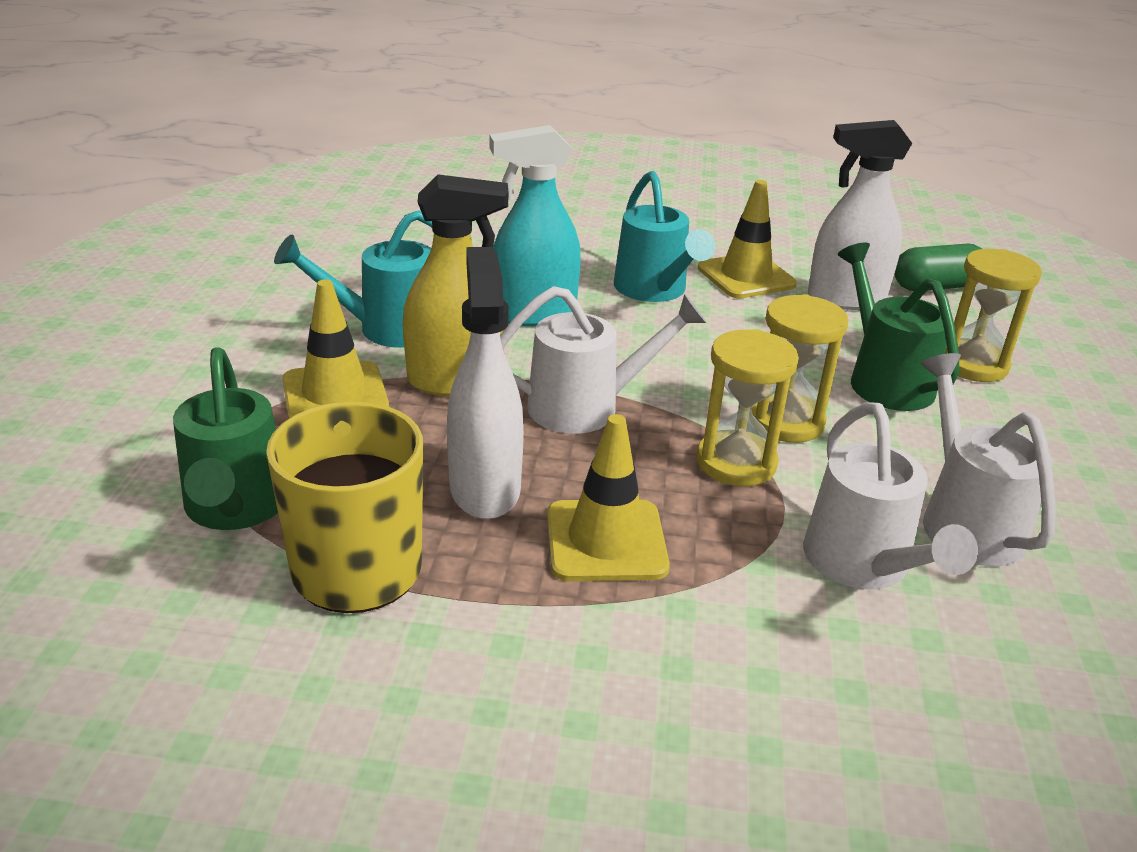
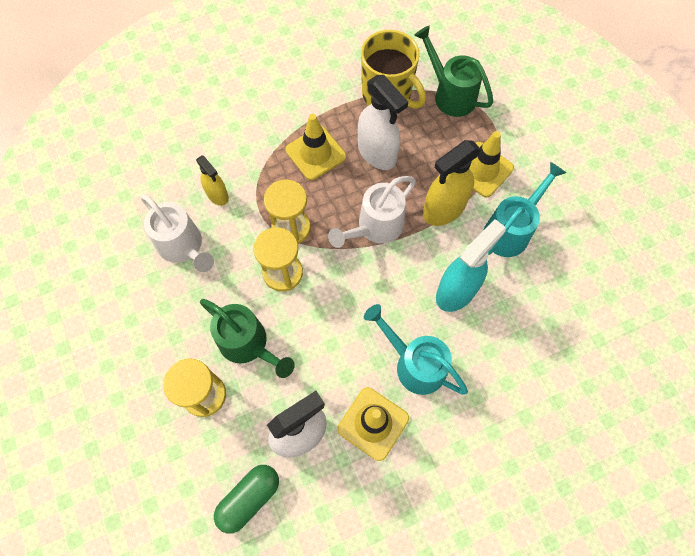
camera: 150 degrees right, 35 degrees up
(863, 565) = (217, 195): white watering can -> yellow spray bottle

